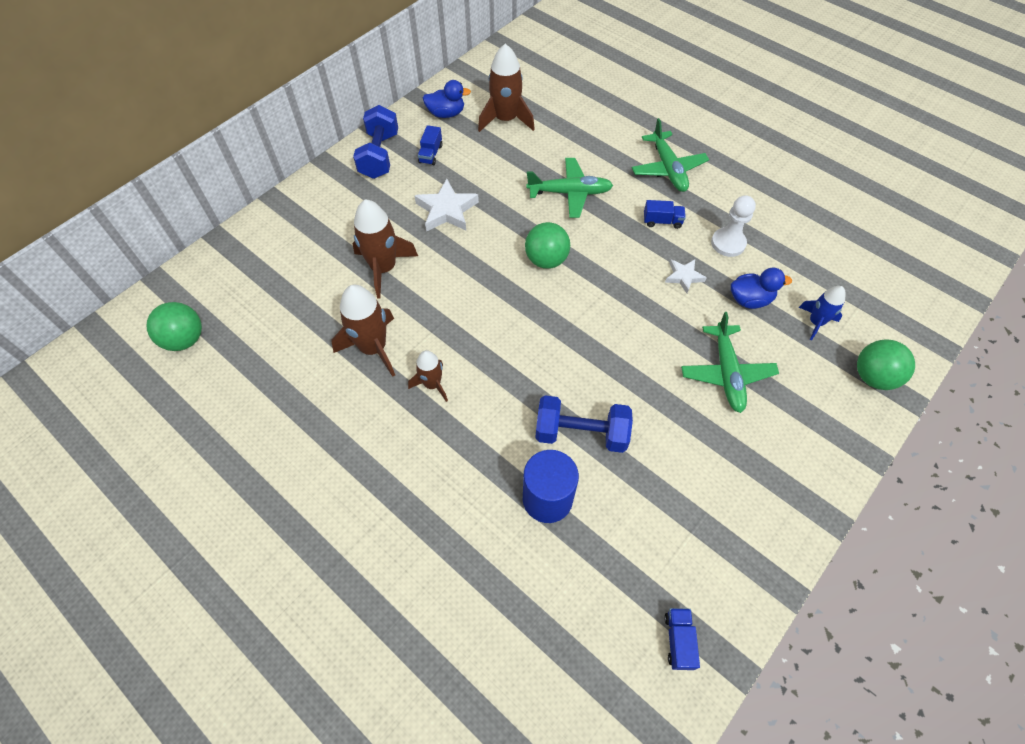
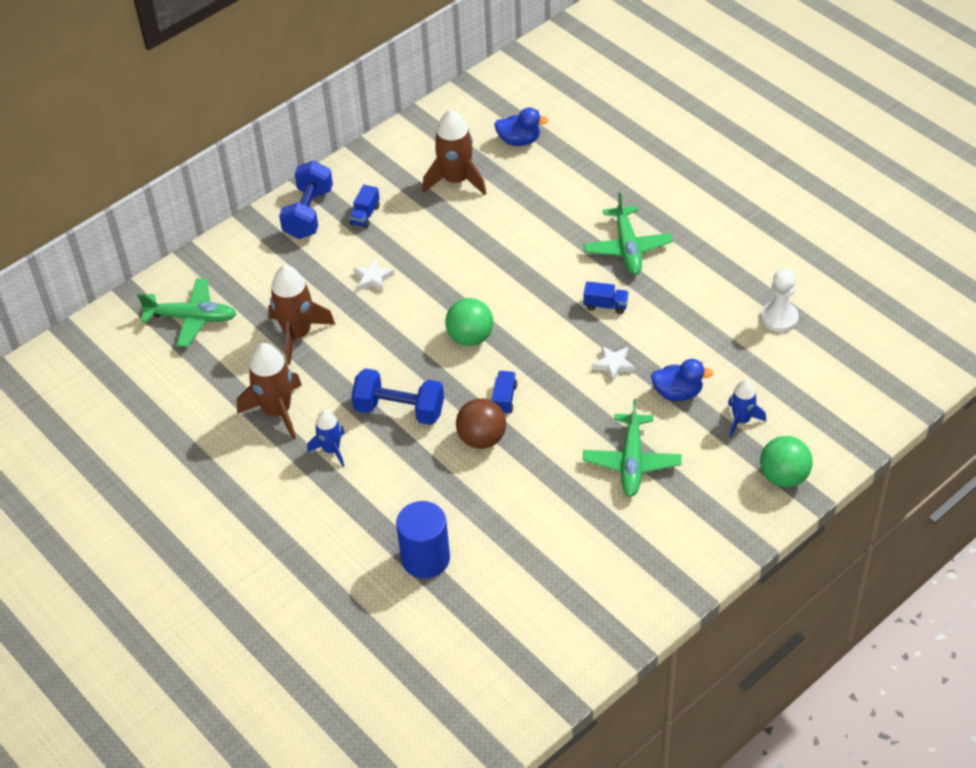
camera: 10 degrees right, 10 degrees down
(185, 339) = (91, 390): green ball -> none
(432, 384) = (331, 450): brown rocket -> blue rocket
(446, 114) = (390, 169): blue duck -> blue duck (519, 141)
(447, 210) = (373, 278): white star -> white star, size x0.59
(570, 193) = (511, 268): green plane -> green plane (192, 318)
(577, 360) = (482, 439): none -> brown ball
(581, 433) = (470, 505): blue dumbbell -> blue dumbbell (399, 410)
(678, 640) = (521, 680): blue truck -> blue truck (504, 399)
(728, 243) = (671, 333): white pawn -> white pawn (779, 318)

